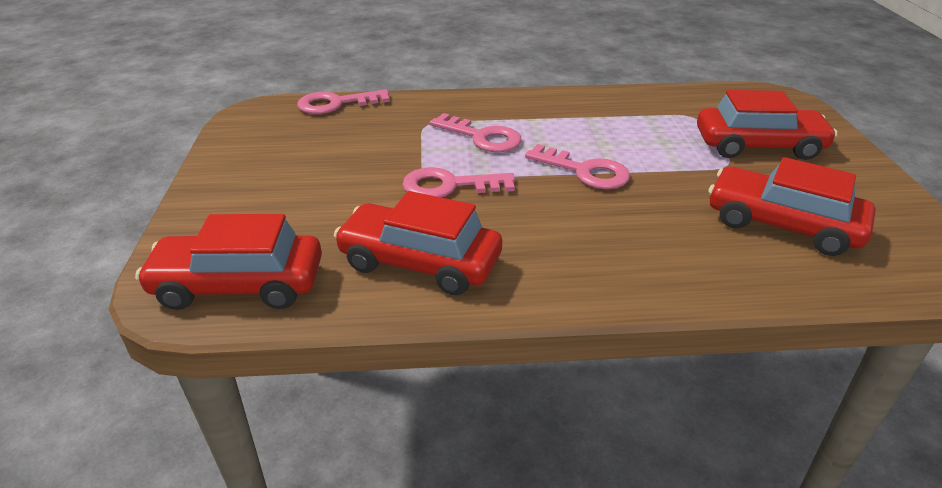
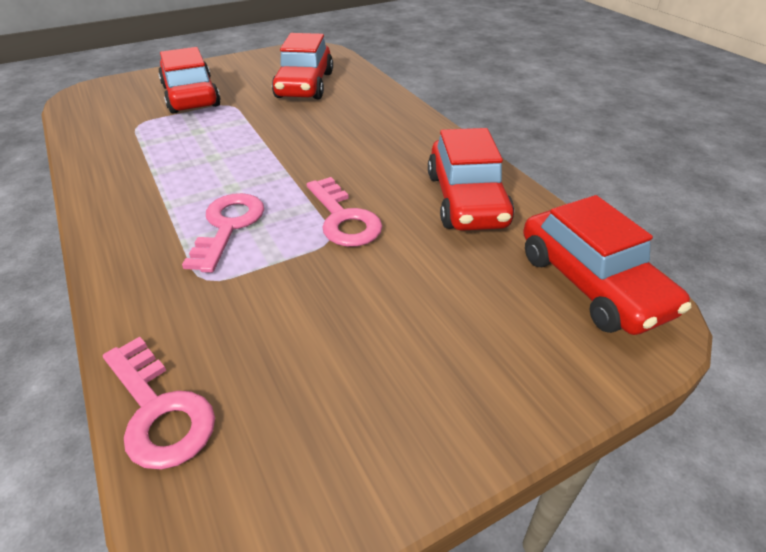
camera: 115 degrees left, 5 degrees up
(585, 171) = (273, 157): pink key -> none

